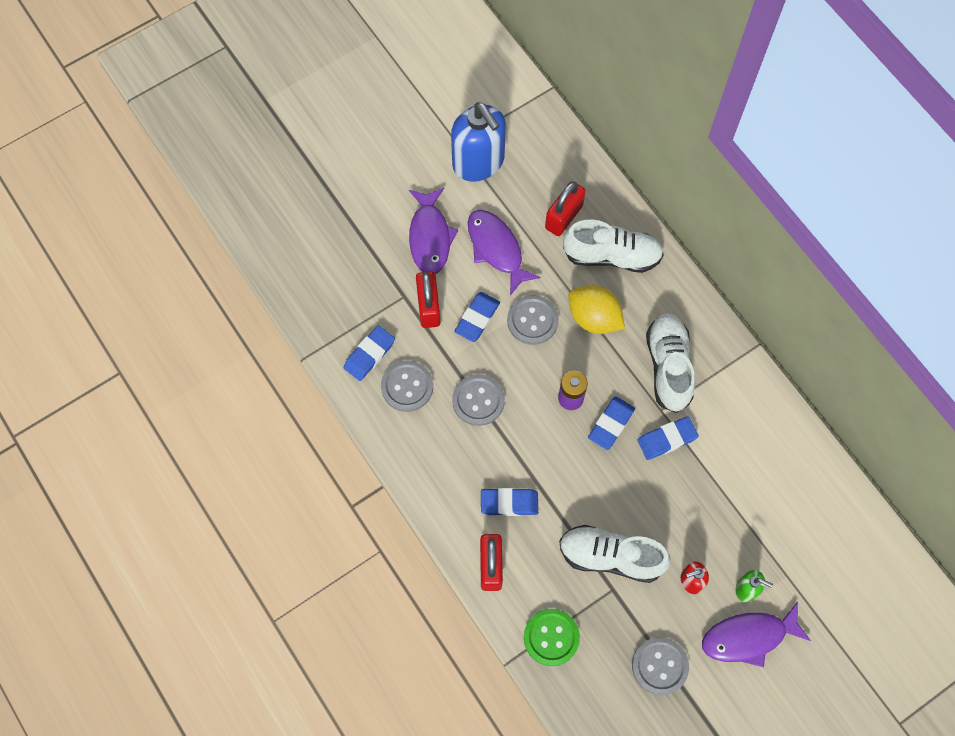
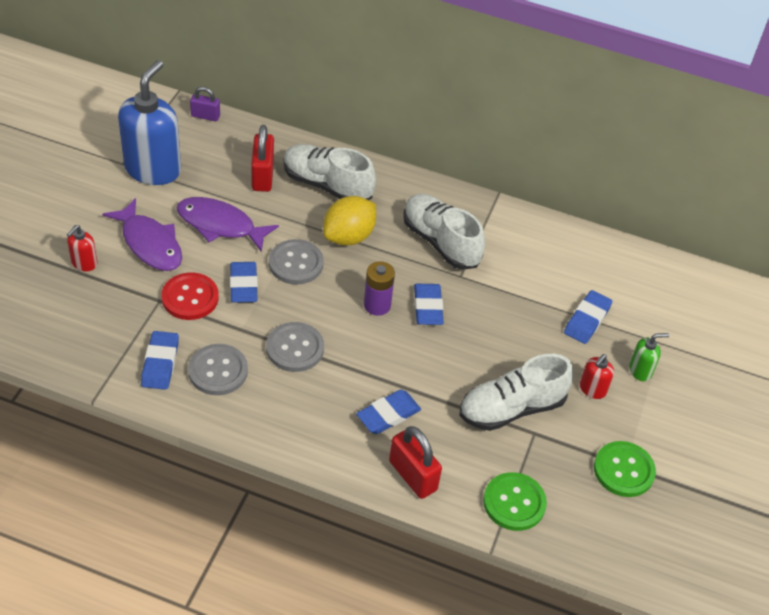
camera: 40 degrees left, 20 degrees down
(369, 229) = (84, 263): none -> red soap dispenser
(428, 307) = (190, 298): red padlock -> red button
(478, 162) = (153, 169): blue soap dispenser -> blue soap dispenser turned 90 degrees counterclockwise
(557, 127) = (205, 116): none -> purple padlock
(594, 318) = (349, 236): yellow lemon -> yellow lemon turned 45 degrees counterclockwise
(612, 255) = (327, 185): white shoe -> white shoe turned 120 degrees counterclockwise
(660, 666) = (623, 470): grey button -> green button
(667, 439) = (483, 295): blue eraser -> blue eraser (587, 320)
(748, 637) = (673, 405): purple fish -> none

